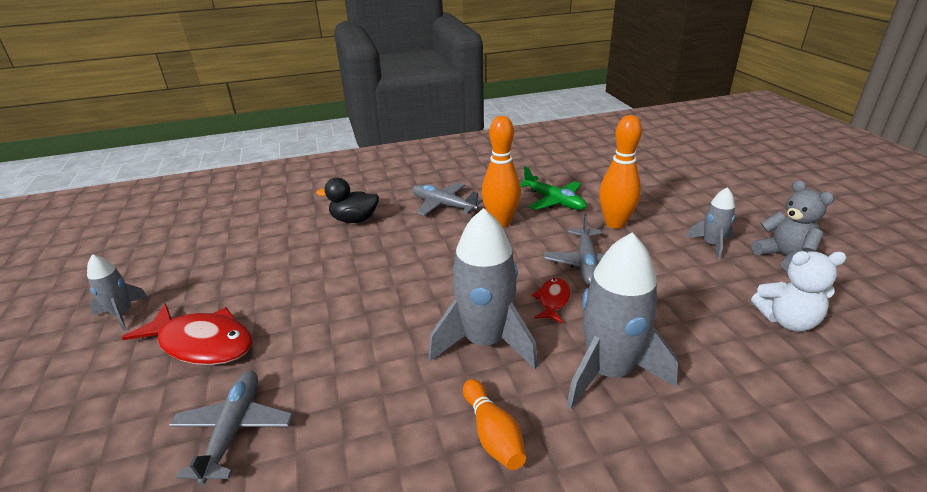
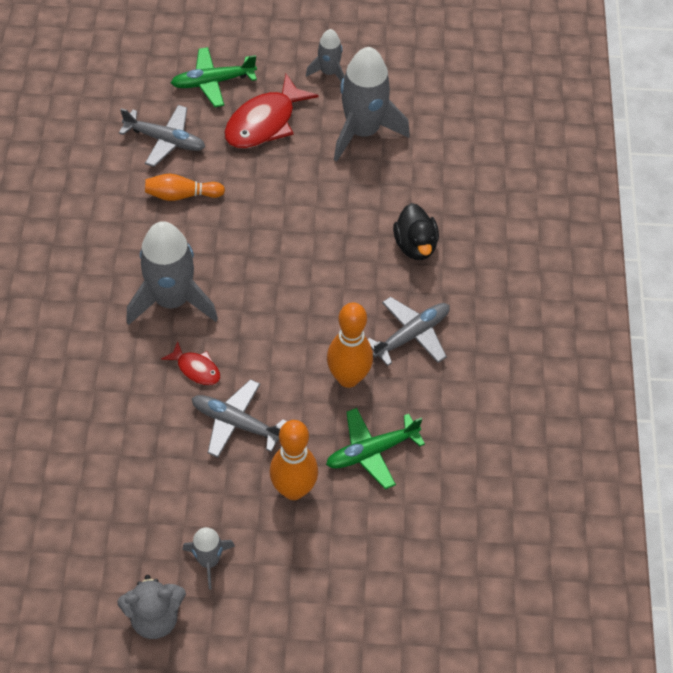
camera: 105 degrees right, 25 degrees up
(118, 413) = (213, 82): none -> green plane
(354, 219) = (415, 245): black duck -> black duck turned 150 degrees clockwise
(493, 434) = (85, 275): orange bowling pin -> orange bowling pin (181, 195)
(609, 372) = (97, 368): grey rocket -> grey rocket (362, 131)
(787, 320) = (76, 538): white teddy bear -> none

